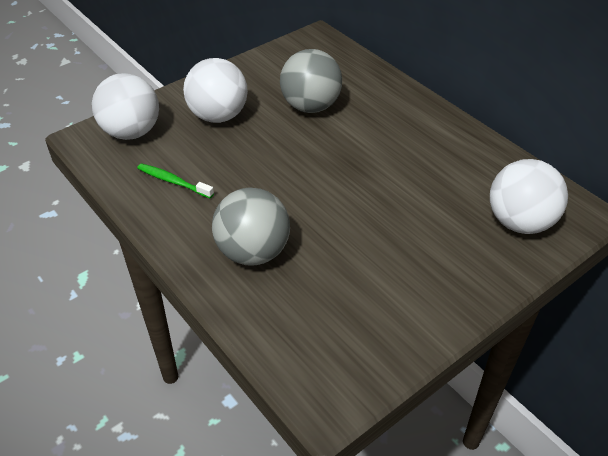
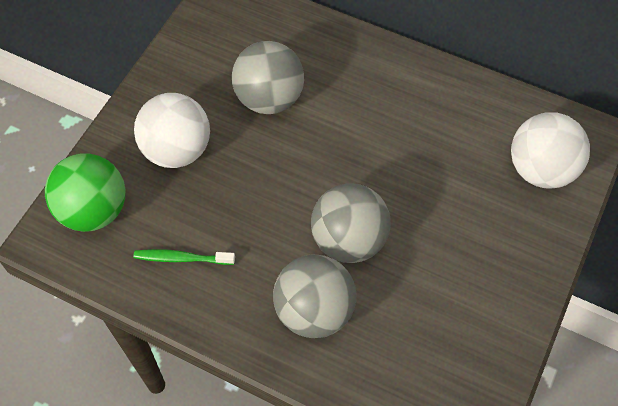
camera: 25 degrees left, 15 degrees up
(131, 132) = (94, 210): white ball -> green ball
(314, 214) = (349, 240): none -> grey ball

